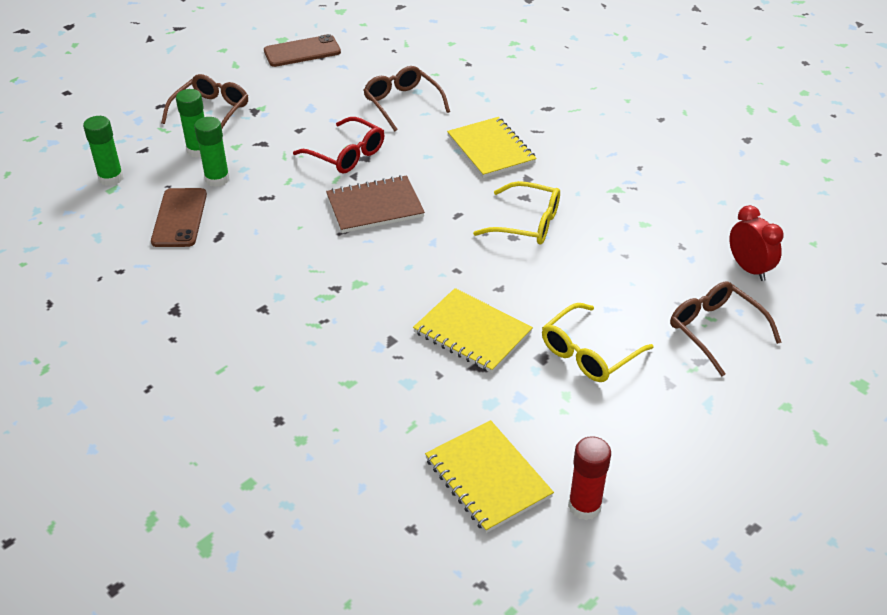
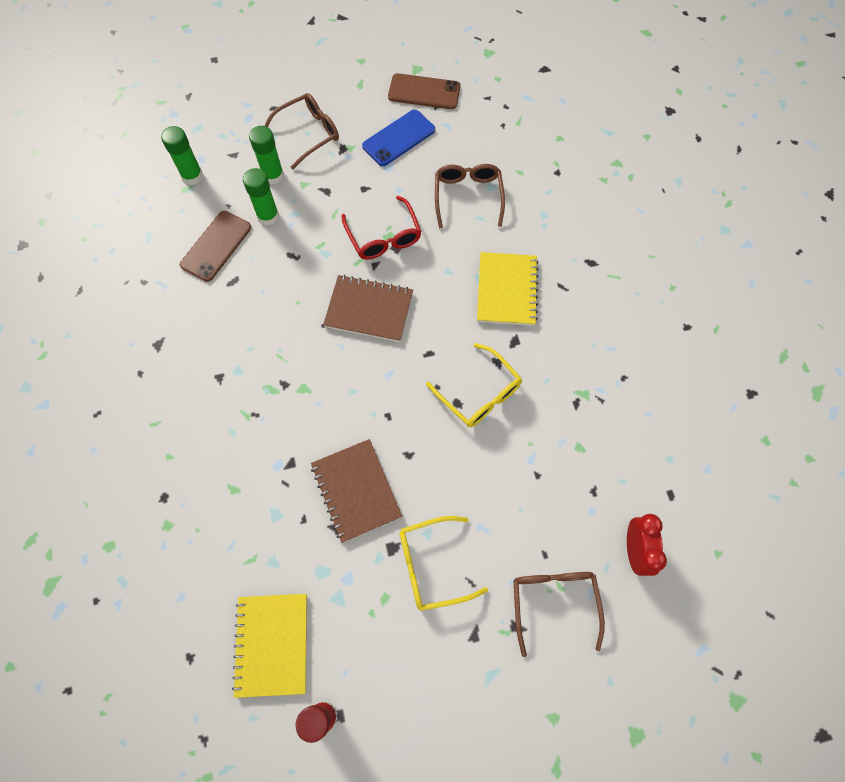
camera: 30 degrees right, 25 degrees up
(304, 87) = (398, 138): none -> blue phone
(472, 333) = (356, 491): yellow notebook -> brown notebook

